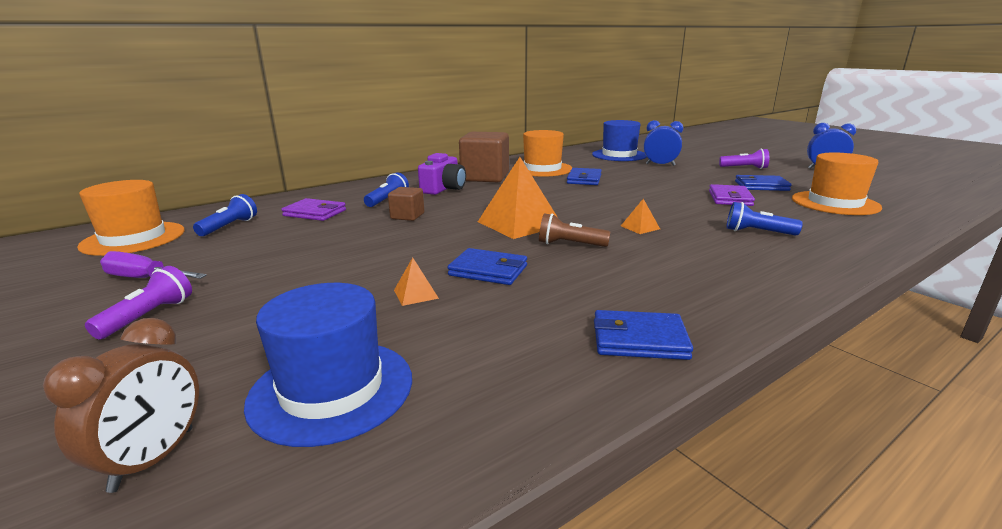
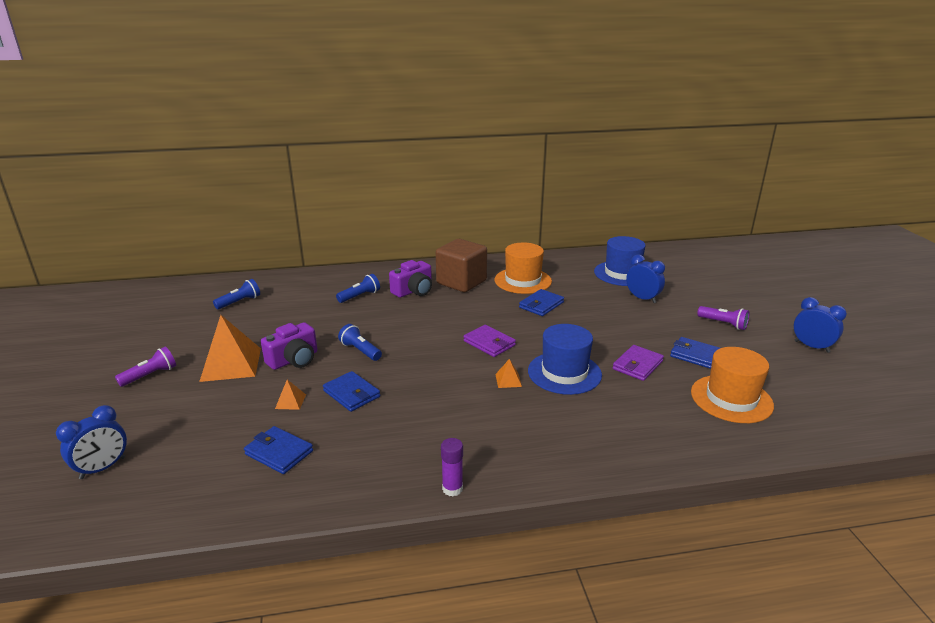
camera: 25 degrees right, 5 degrees up
(133, 238) = (182, 300): orange hat -> none
(145, 279) = (166, 342): purple screwdriver -> none
(153, 459) = (103, 468): brown clock -> blue clock
(315, 213) = (300, 300): purple wallet -> purple wallet (489, 343)
(332, 389) = (193, 456): blue hat -> blue hat (564, 373)
(370, 258) = (294, 360): none -> purple camera
(407, 216) = (356, 320): brown cube -> none
(519, 223) = (424, 350): orange pyramid -> orange pyramid (231, 364)
(570, 244) = (433, 384): brown flashlight -> none
(639, 339) = (374, 481): blue wallet -> blue wallet (279, 452)
(736, 320) = (452, 488): none -> purple glue stick
(757, 232) = (595, 414): blue flashlight -> blue flashlight (360, 351)

